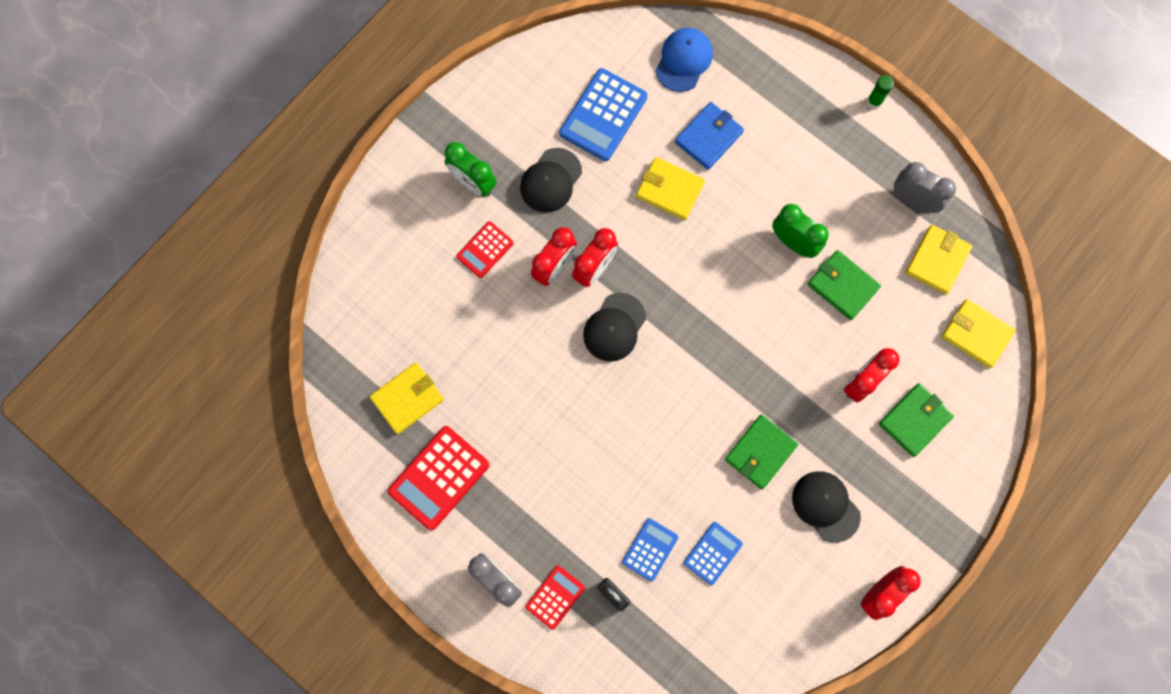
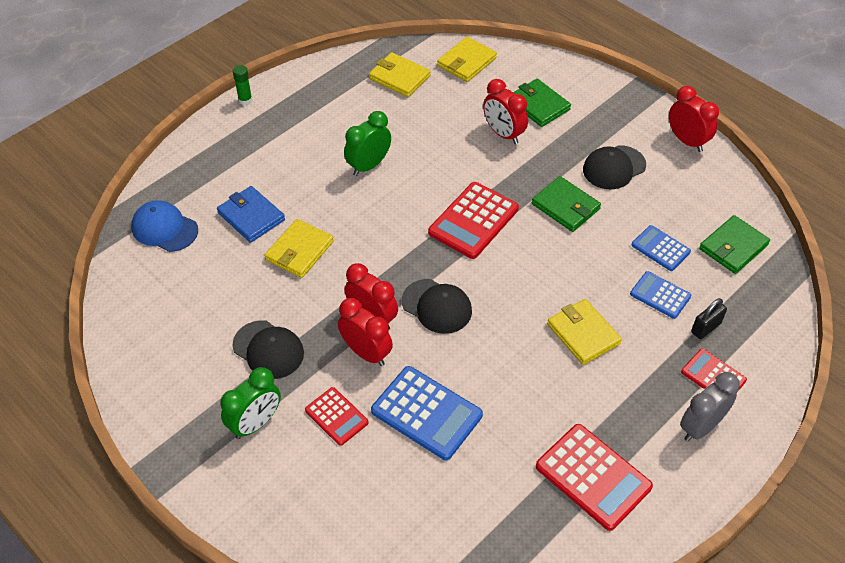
camera: 85 degrees left, 25 degrees down
(407, 399) = (502, 504): yellow wallet -> yellow wallet (583, 334)
(603, 115) = (206, 298): blue calculator -> blue calculator (426, 413)
(728, 356) = (473, 221): none -> red calculator
(843, 286) = (415, 137): green wallet -> green wallet (733, 247)
(913, 200) = (343, 86): grey clock -> none

